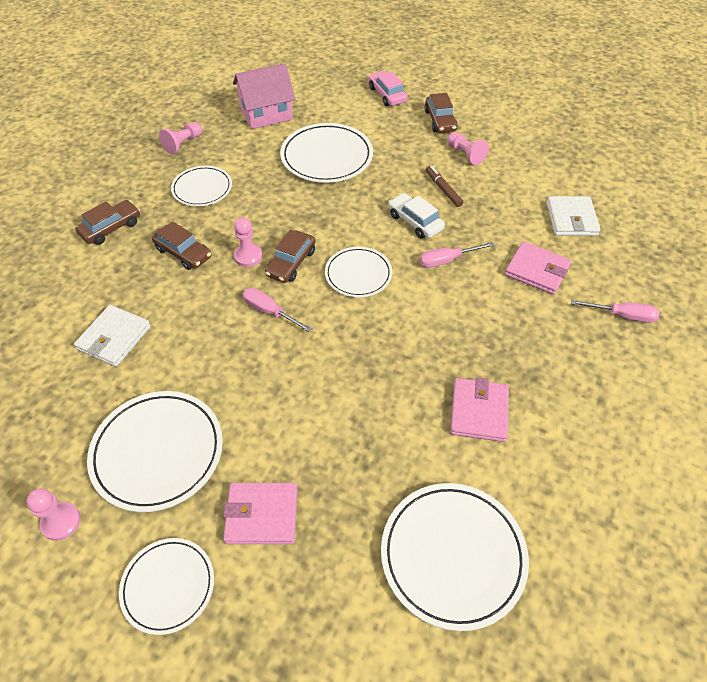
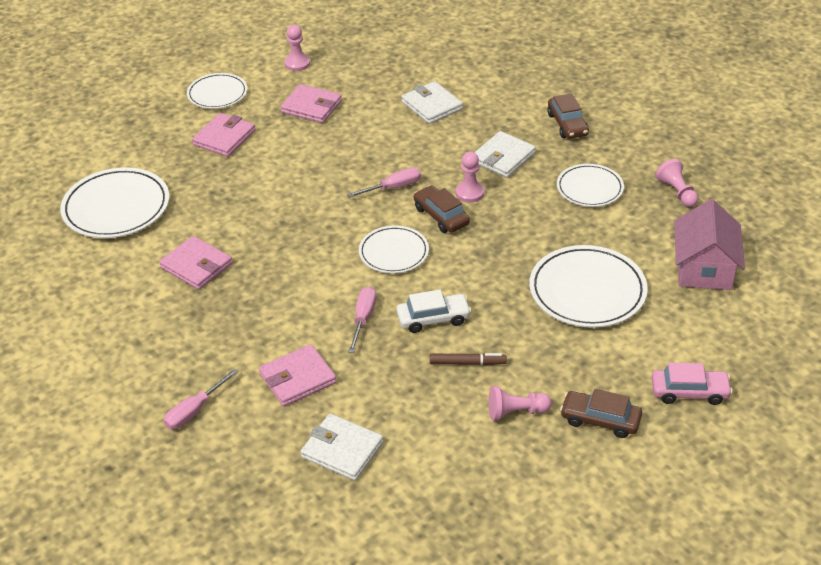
camera: 120 degrees right, 10 degrees down
(158, 452) = (311, 107): white plate -> pink wallet
(183, 253) = (503, 157): brown car -> white wallet

